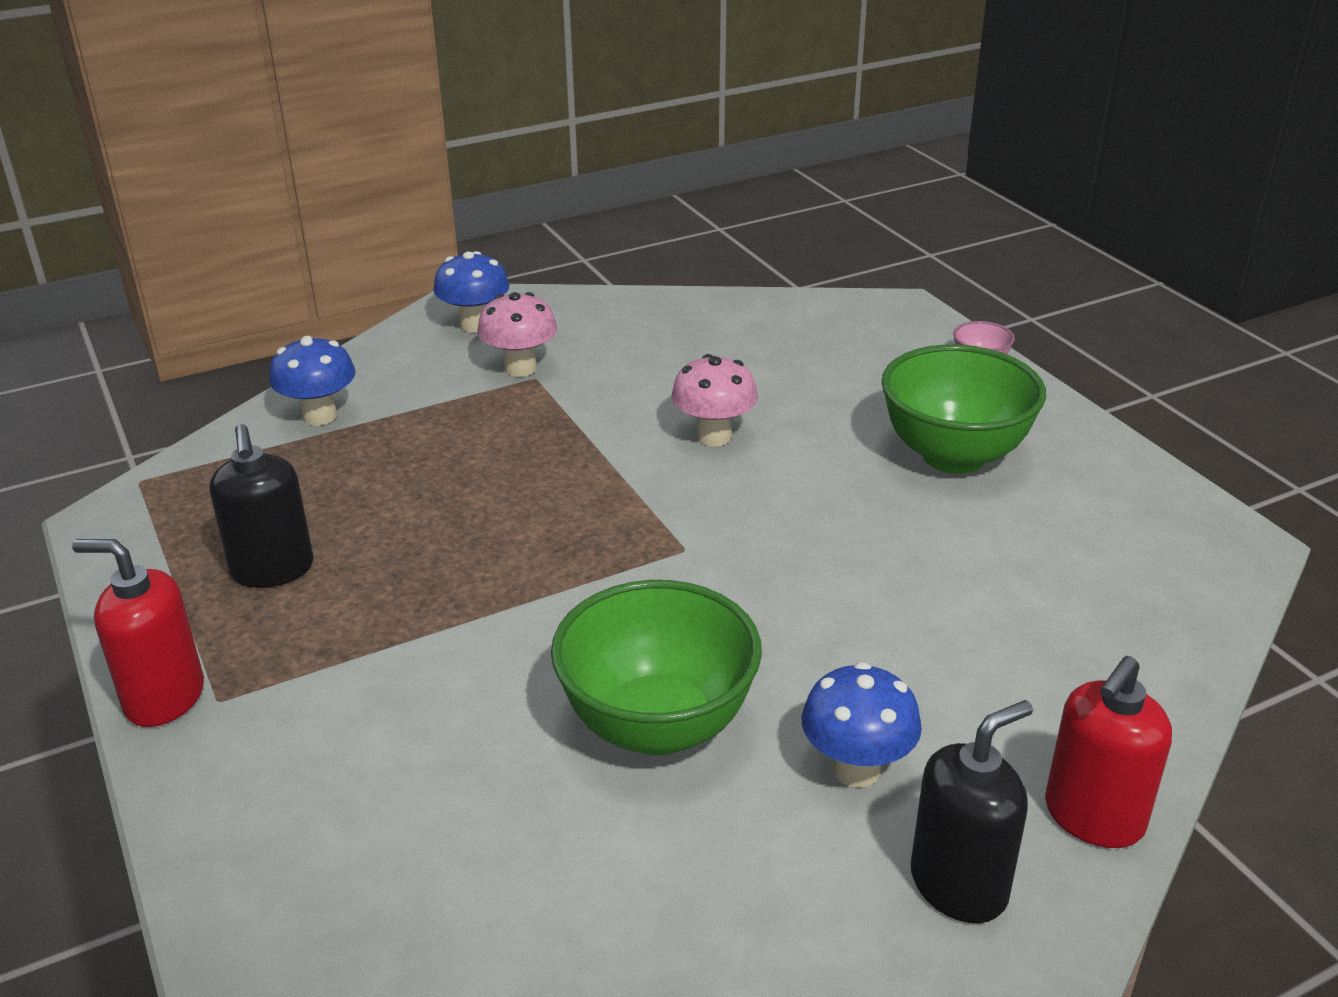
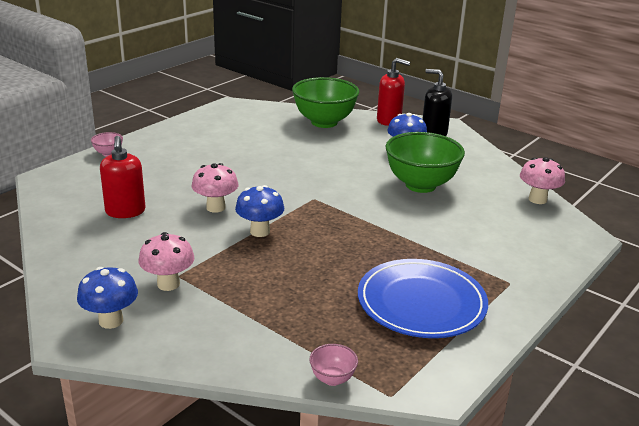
camera: 115 degrees left, 5 degrees down
(164, 698) = (525, 298): red soap dispenser -> red soap dispenser (125, 211)
(214, 447) = (332, 379): none -> pink bowl
(273, 570) = (421, 303): black soap dispenser -> blue plate
(320, 416) = (269, 346): blue mushroom -> blue mushroom (260, 231)
(456, 932) = (537, 199): none -> pink mushroom
(953, 456) = (201, 152): green bowl -> green bowl (324, 122)

